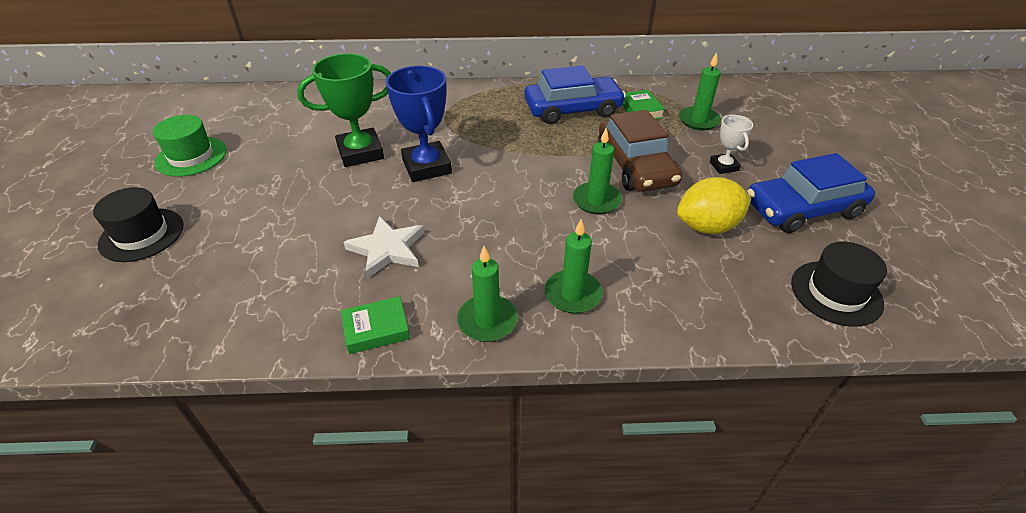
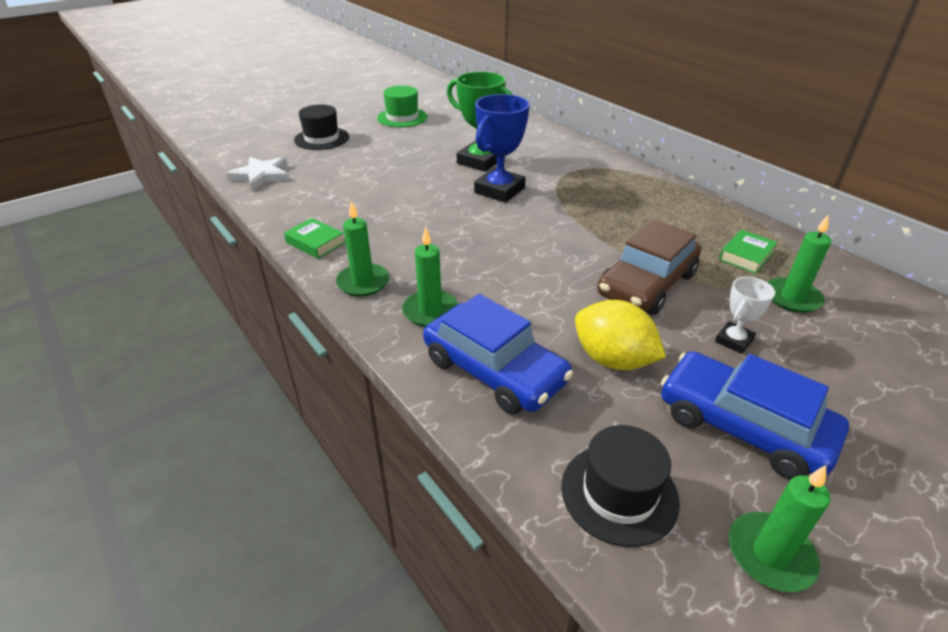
camera: 55 degrees right, 5 degrees down
(387, 249) = (393, 214): white star -> white star (262, 175)
(572, 109) = (679, 220): blue car -> blue car (494, 370)
(596, 200) = (564, 280): green candle -> green candle (770, 554)

